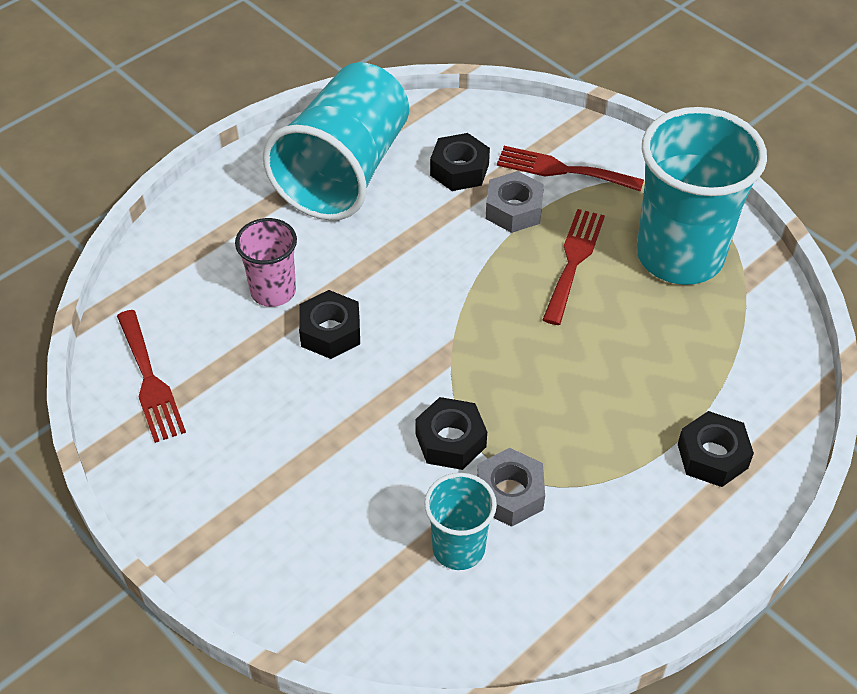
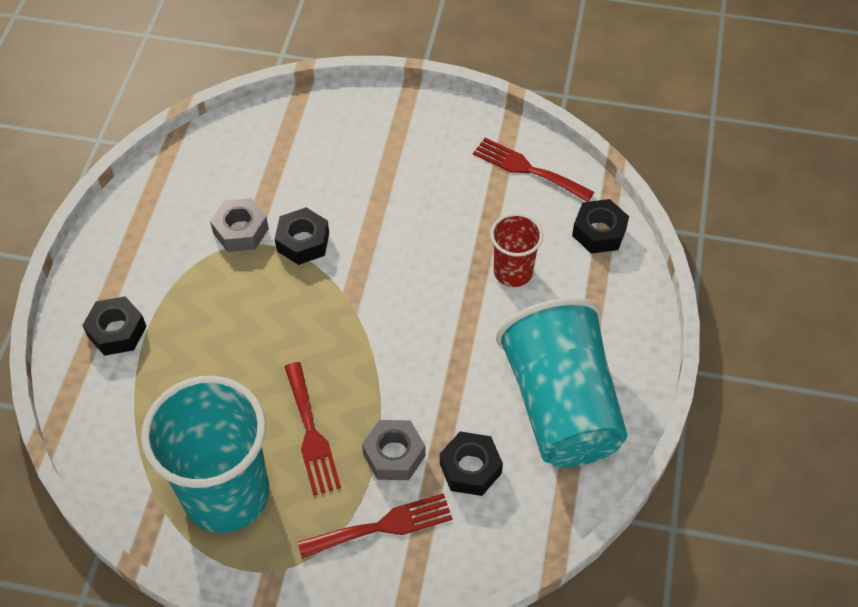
camera: 145 degrees right, 5 degrees up
(273, 291) = (513, 272): pink cup -> red cup
(330, 332) = (445, 267): black nut -> black nut (599, 232)
(458, 548) = (250, 184): turquoise cup -> none

